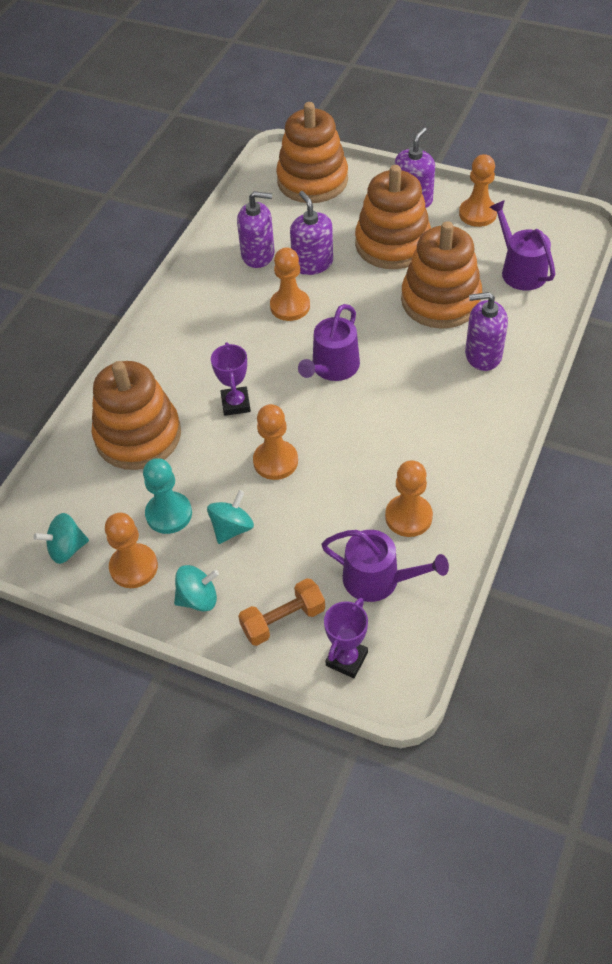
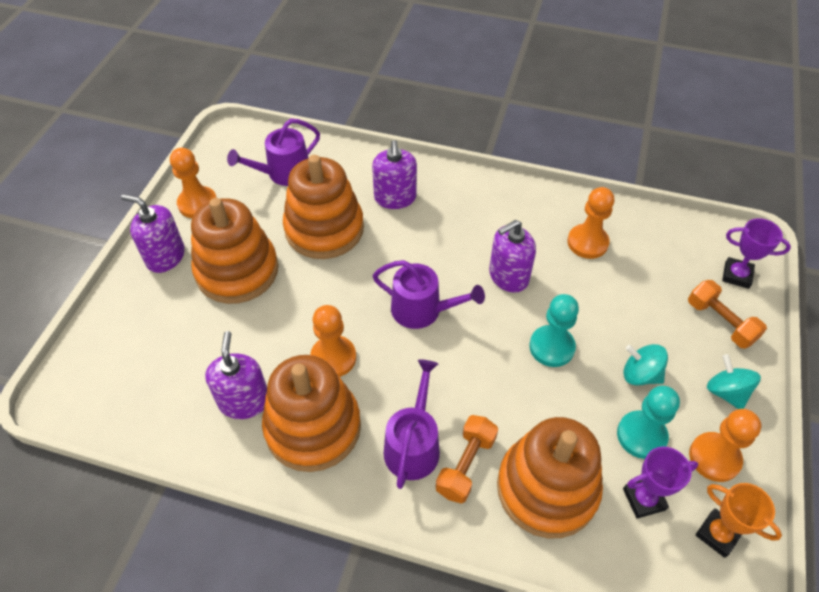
camera: 100 degrees left, 0 degrees up
(67, 549) = (717, 534): turquoise spinning top -> orange trophy
(171, 385) = (466, 465): none -> orange dumbbell
(235, 404) = (483, 393): purple trophy -> purple trophy (644, 499)
(275, 461) = (551, 347): orange pawn -> turquoise pawn
(312, 180) = (111, 356): orange stacking toy -> orange stacking toy (313, 427)
(312, 263) = (263, 342): purple soap dispenser -> purple soap dispenser (508, 276)
(378, 579) = (656, 259): purple watering can -> purple watering can (413, 445)

